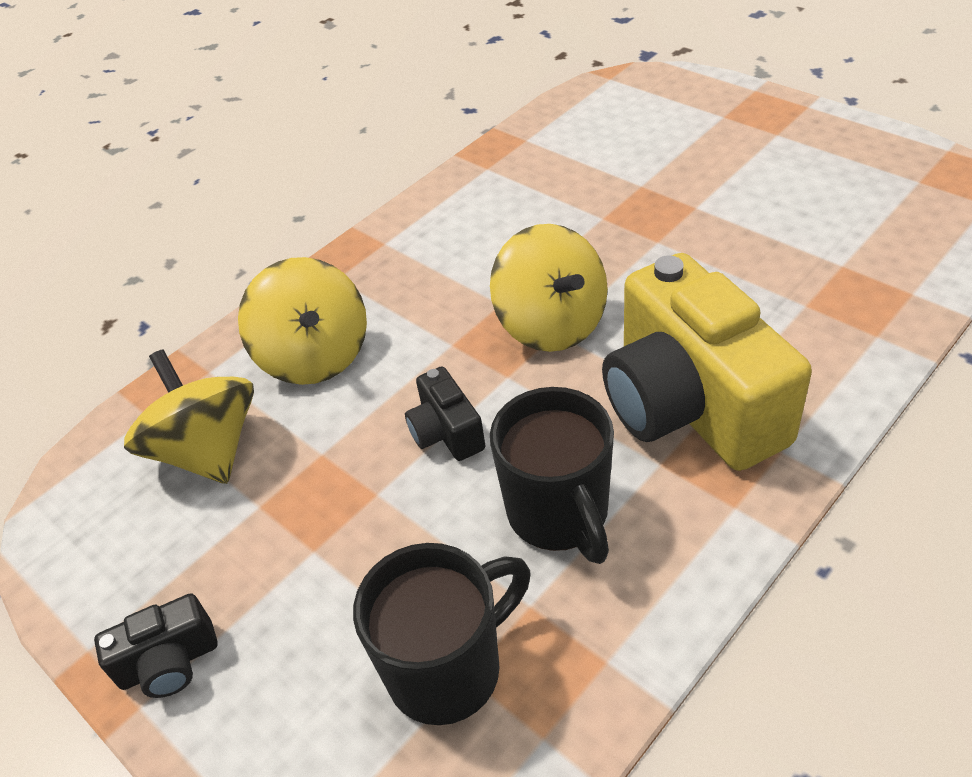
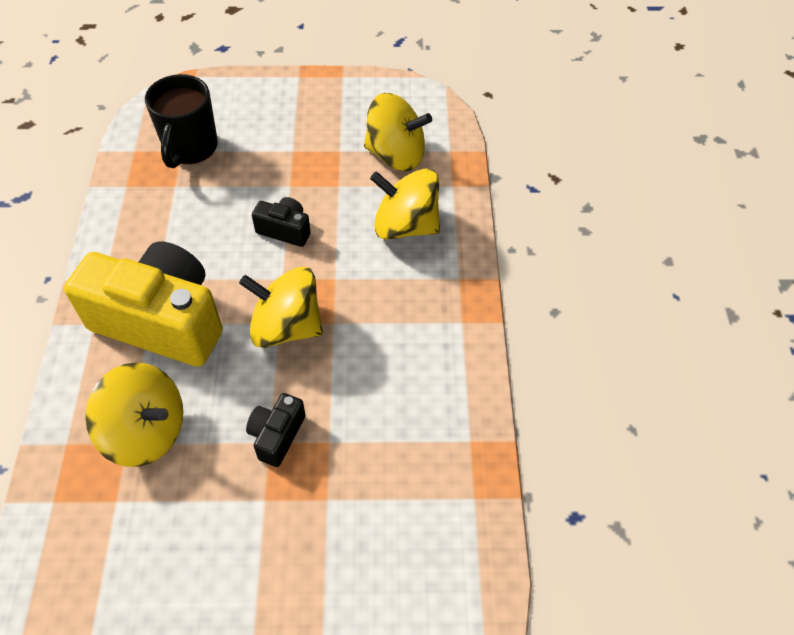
camera: 130 degrees right, 10 degrees up
(169, 663) = (304, 90): black camera -> black camera (277, 435)
(559, 514) = (191, 226): black mug -> none
(778, 304) = (146, 431): none -> yellow spinning top

